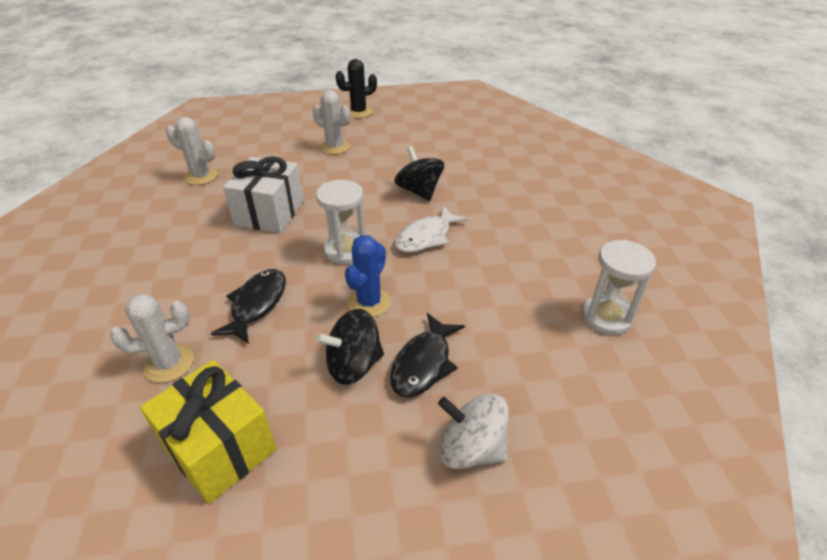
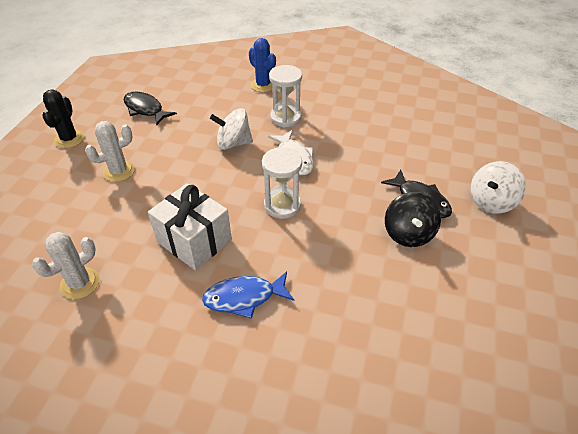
camera: 65 degrees left, 5 degrees up
(169, 363) = (362, 345): white cactus -> none
(210, 263) = (244, 297): none -> blue fish
(219, 448) = (458, 323): yellow gift -> none
(257, 304) = (318, 274): black fish -> black fish (145, 109)
(369, 302) = (350, 209): blue cactus -> blue cactus (263, 85)
(419, 191) = (233, 143): black spinning top -> white spinning top
(606, 317) = (414, 114): white hourglass -> white hourglass (285, 118)

